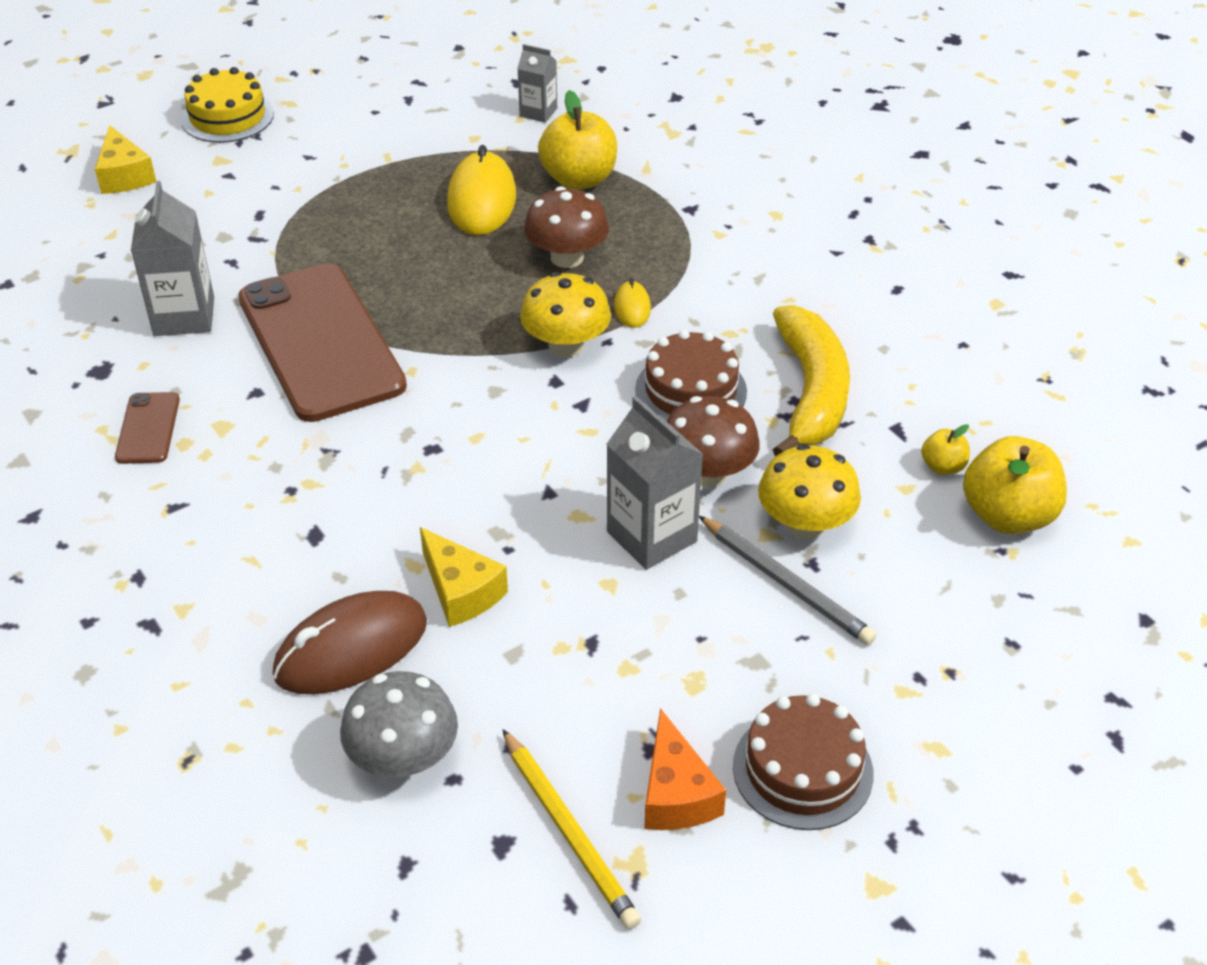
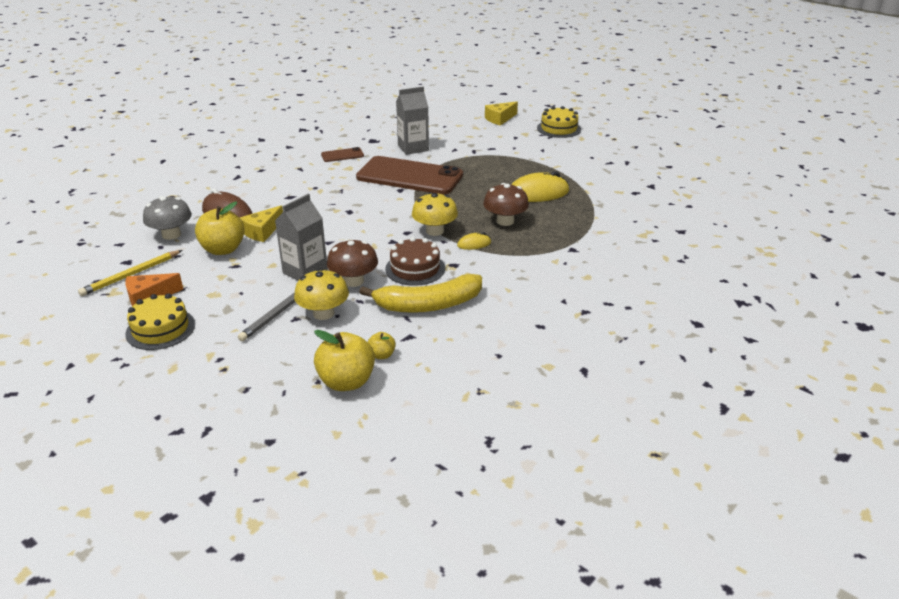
camera: 75 degrees right, 10 degrees down
(320, 342) = (409, 176): brown phone -> brown phone turned 60 degrees clockwise
(538, 112) = (627, 195): grey carton -> none
(579, 179) = (575, 214): yellow apple -> yellow apple (223, 249)
(802, 769) = (160, 329): brown cake -> yellow cake

